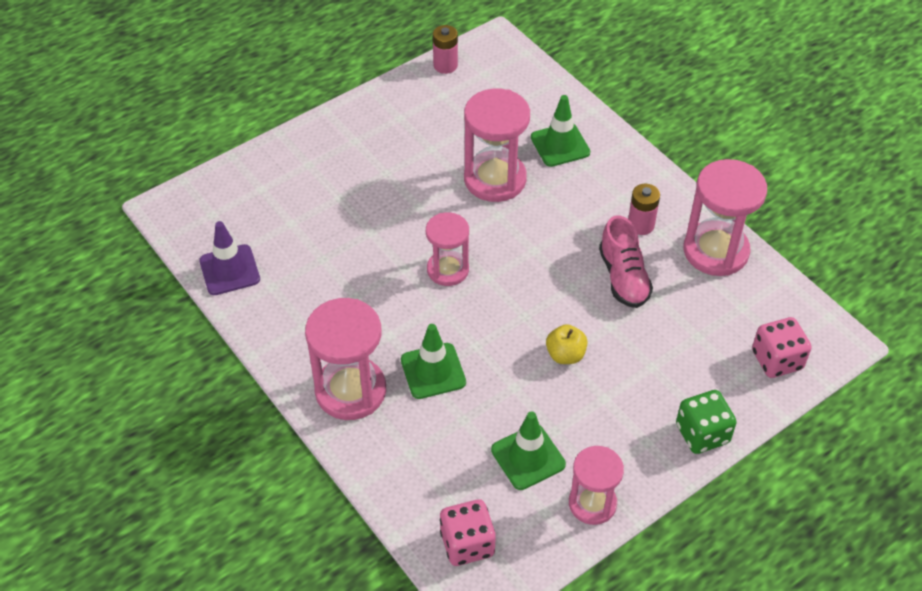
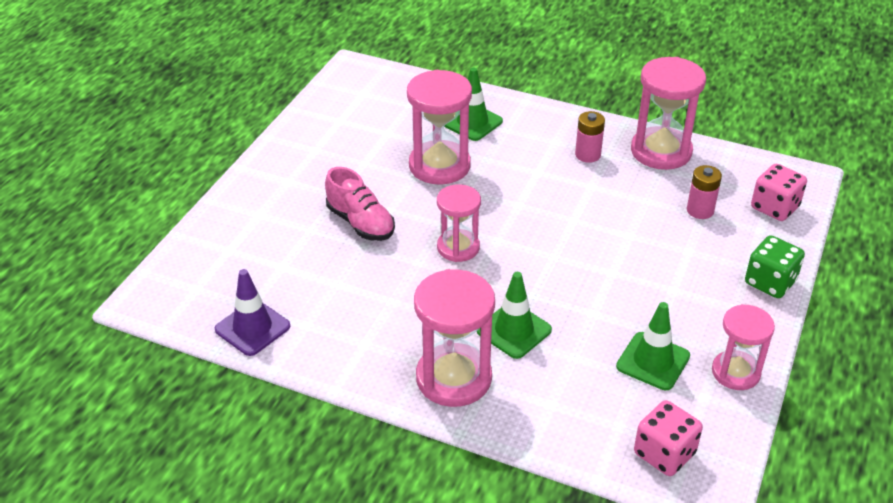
camera: 30 degrees left, 10 degrees down
(445, 65) = (323, 98): pink battery -> pink battery (700, 210)
(565, 355) = (613, 271): yellow apple -> none
(623, 277) = (608, 197): pink shoe -> pink shoe (360, 223)

